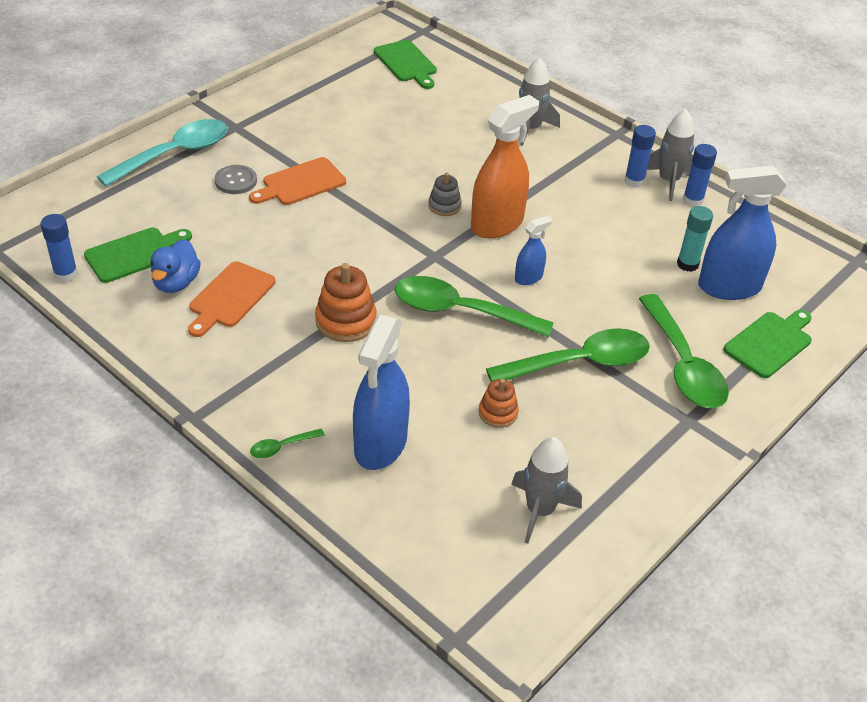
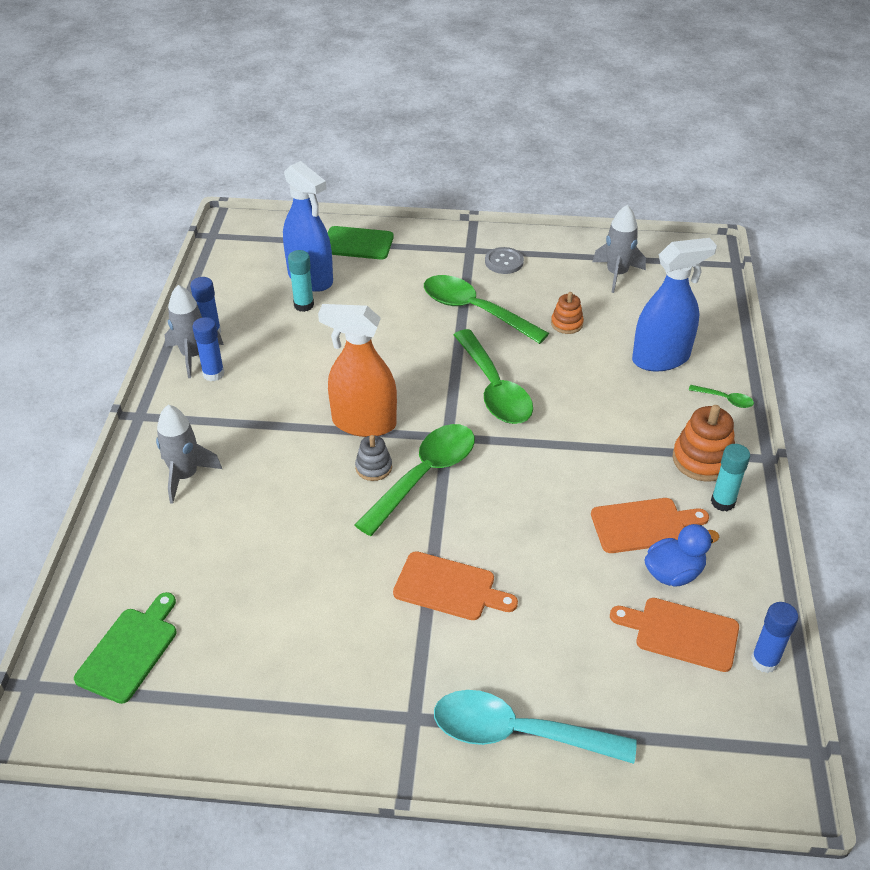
camera: 125 degrees left, 0 degrees up
(134, 254) = (681, 633): green cutting board -> orange cutting board
(192, 355) = (723, 502): none -> turquoise glue stick
(235, 181) = (501, 641): grey button -> grey button (504, 262)
(346, 321) = (580, 441): orange stacking toy -> orange stacking toy (702, 460)
(528, 278) = (413, 373): blue spray bottle -> none
(683, 364) = (420, 269): green spoon -> green spoon (424, 476)

